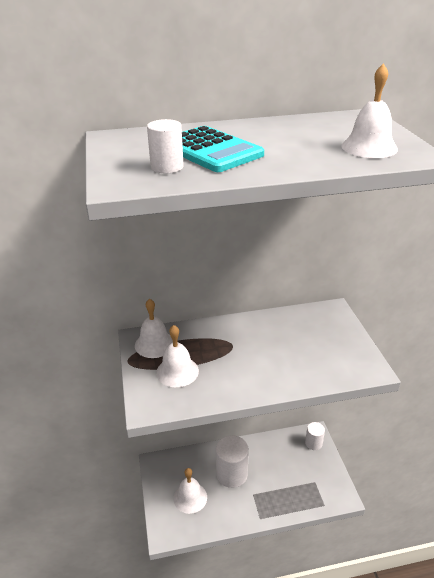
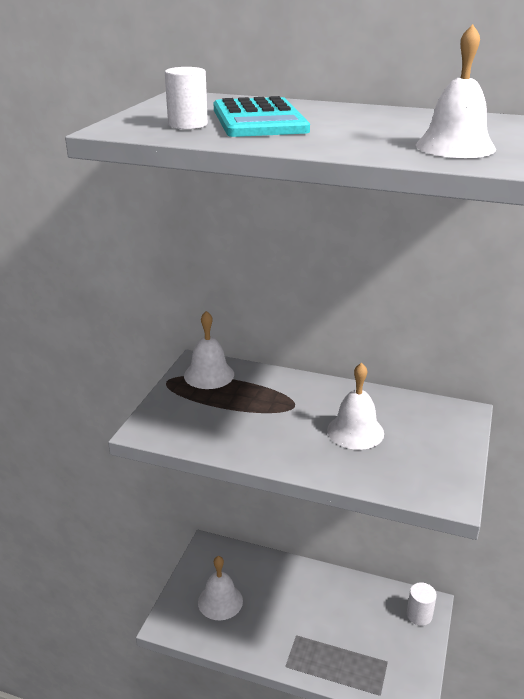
camera: 30 degrees right, 5 degrees down
(177, 371) = (208, 409): white bell -> white bell (355, 431)
(232, 474) = (286, 600): white cylinder -> none

